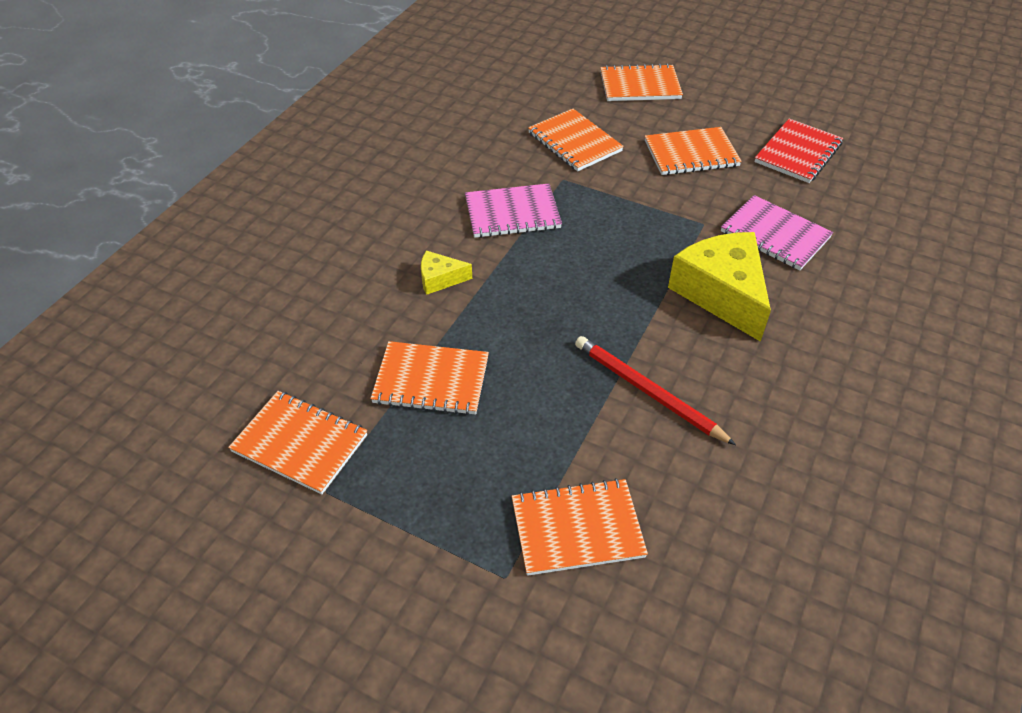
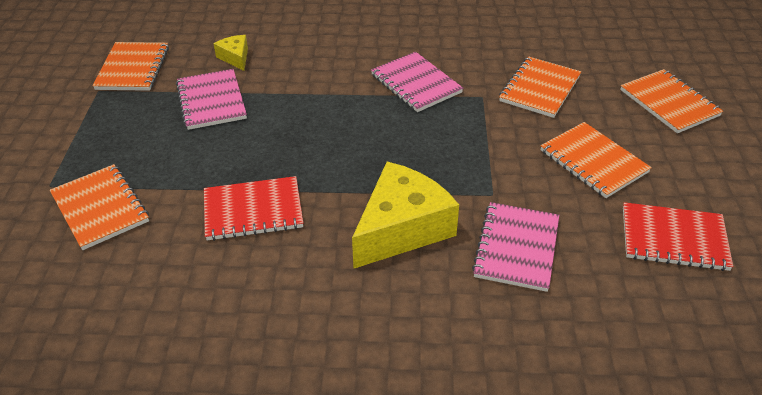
camera: 65 degrees right, 5 degrees down
(431, 380) = (211, 101): orange notebook -> pink notebook
(440, 279) = (315, 73): yellow cheese -> yellow cheese (235, 57)
(647, 391) = (253, 210): red pencil -> red notebook

